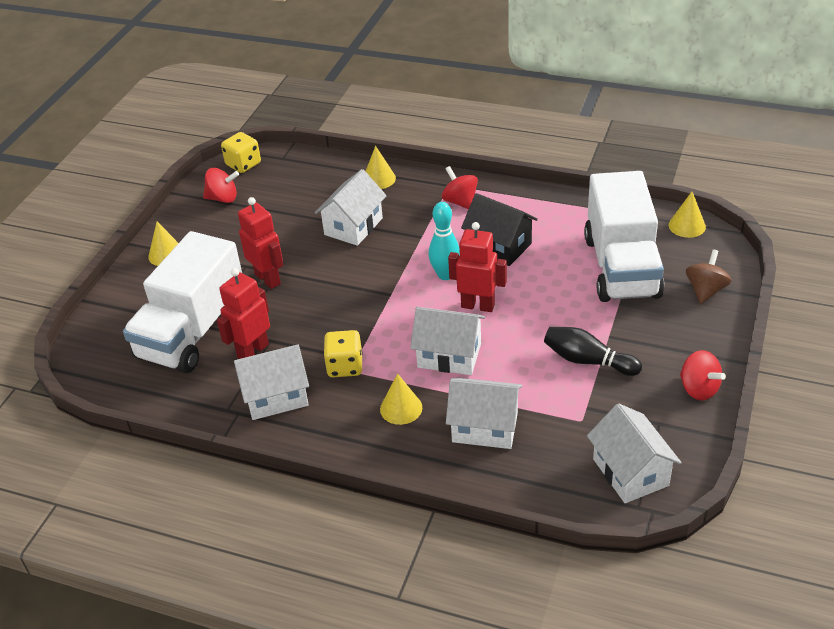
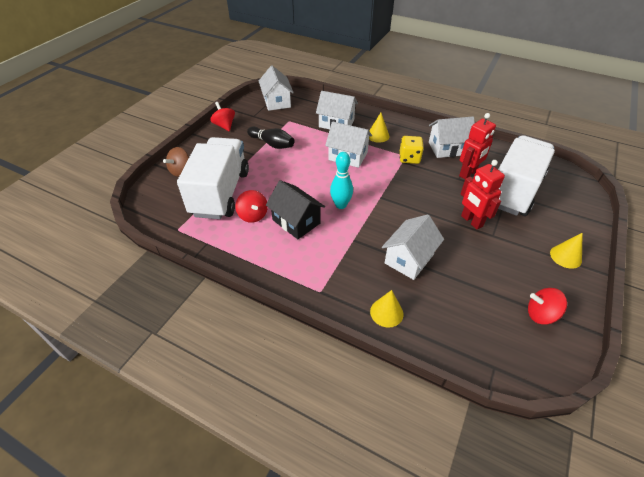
camera: 175 degrees left, 5 degrees up
(243, 164) = (537, 365): yellow dice -> none
(460, 202) = (315, 269): red spinning top -> red spinning top (253, 215)
(478, 305) = (324, 181): red robot -> none
(687, 226) = (154, 217): yellow cone -> none

